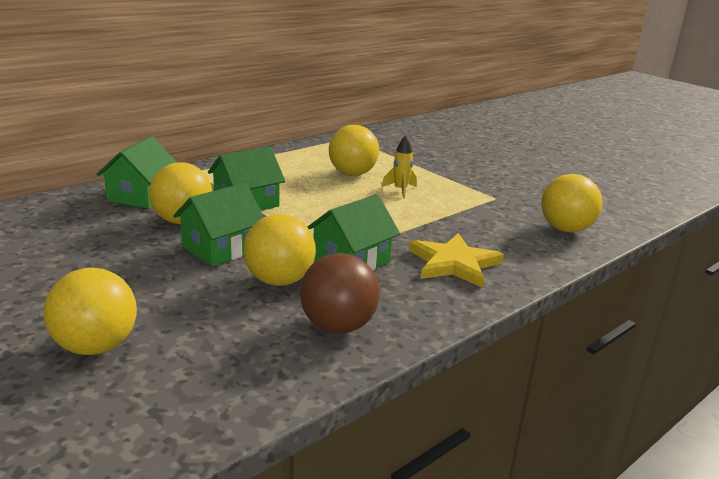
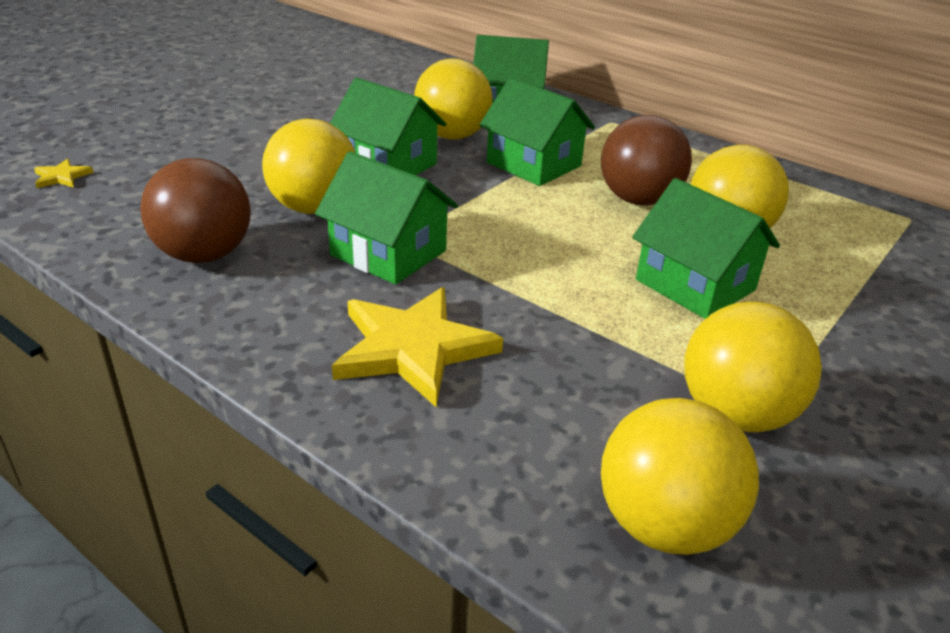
camera: 80 degrees right, 10 degrees up
(95, 346) = (168, 138): yellow ball -> yellow ball (736, 414)
(155, 409) = (62, 177): none -> yellow star
(308, 185) = (638, 200): none -> brown ball
(400, 190) = (695, 285): yellow rocket -> green house

